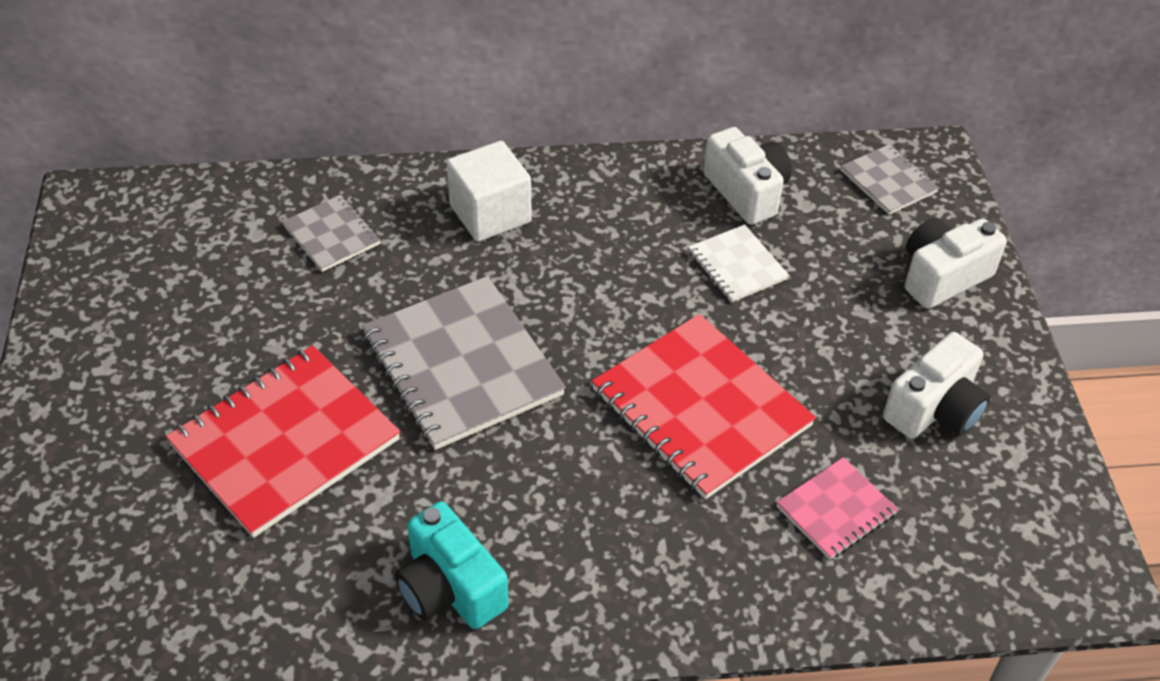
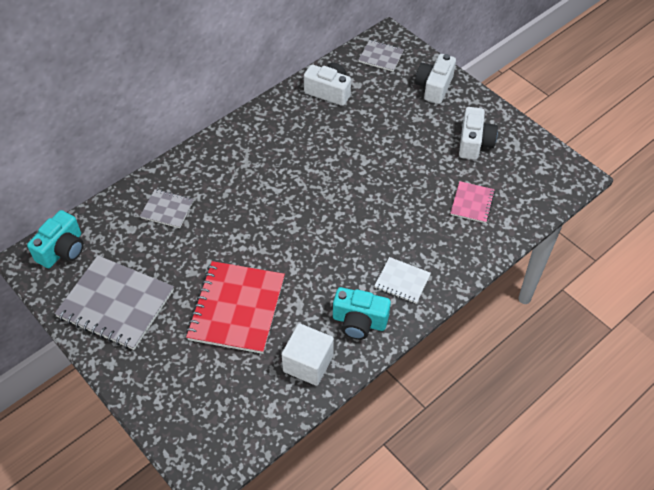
camera: 35 degrees left, 5 degrees up
(140, 211) = (62, 250): none -> turquoise camera
(461, 365) = (280, 232): grey notebook -> grey notebook (116, 304)
(490, 214) = (229, 160): white cube -> white cube (308, 363)
(700, 408) = (390, 193): red notebook -> none
(737, 265) = (353, 126): white notebook -> white notebook (402, 281)

